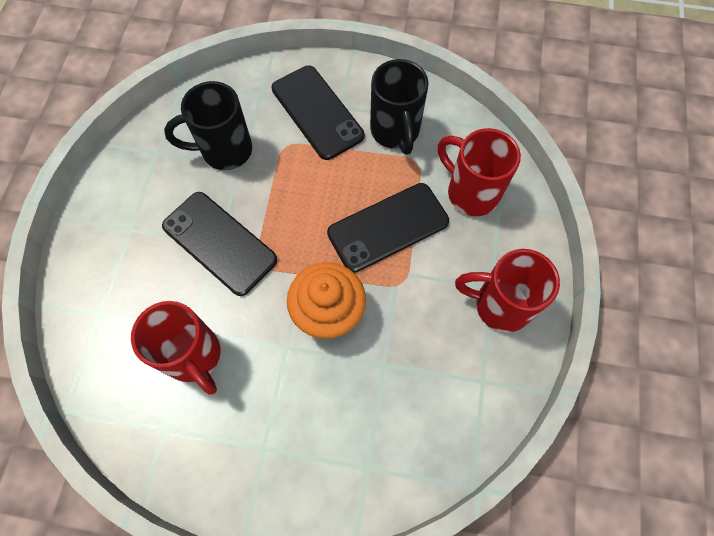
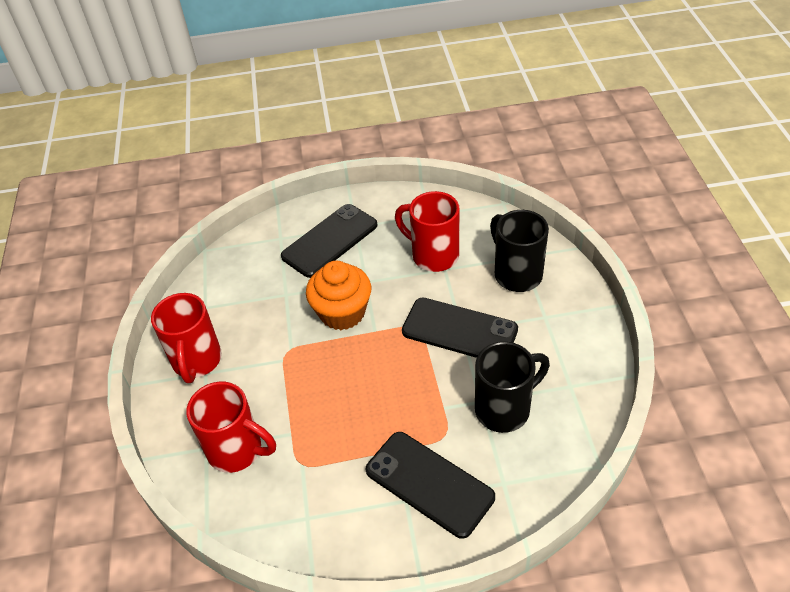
camera: 165 degrees right, 20 degrees down
(388, 227) = (312, 391): black phone -> black phone (330, 241)
(395, 132) = (333, 490): black mug -> black mug (516, 274)
(499, 305) = (197, 361): red mug -> red mug turned 90 degrees clockwise

